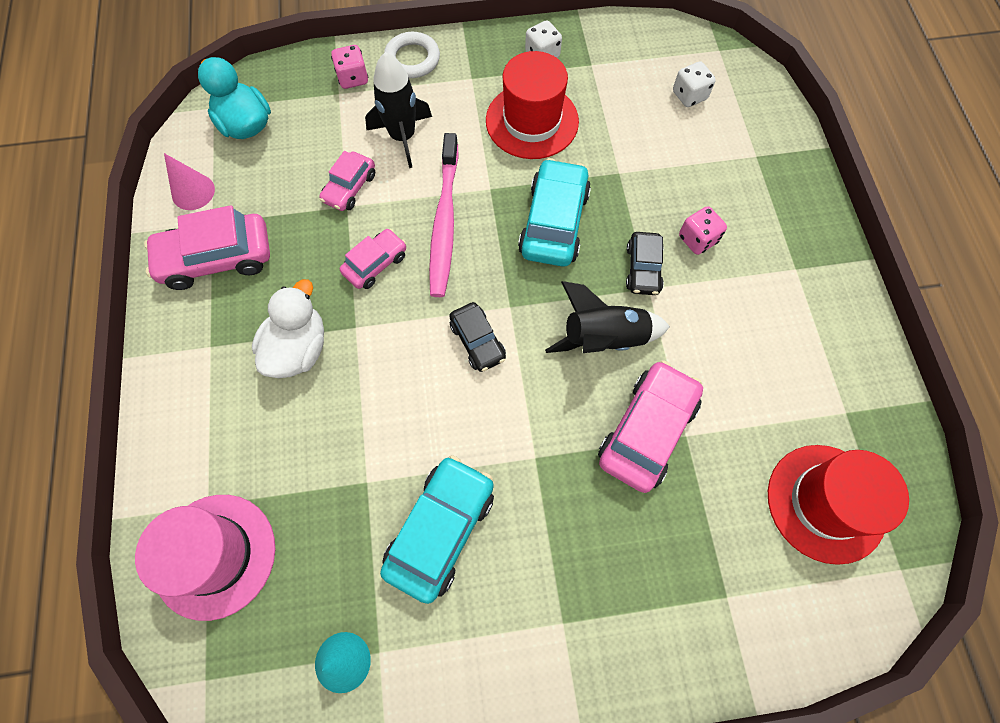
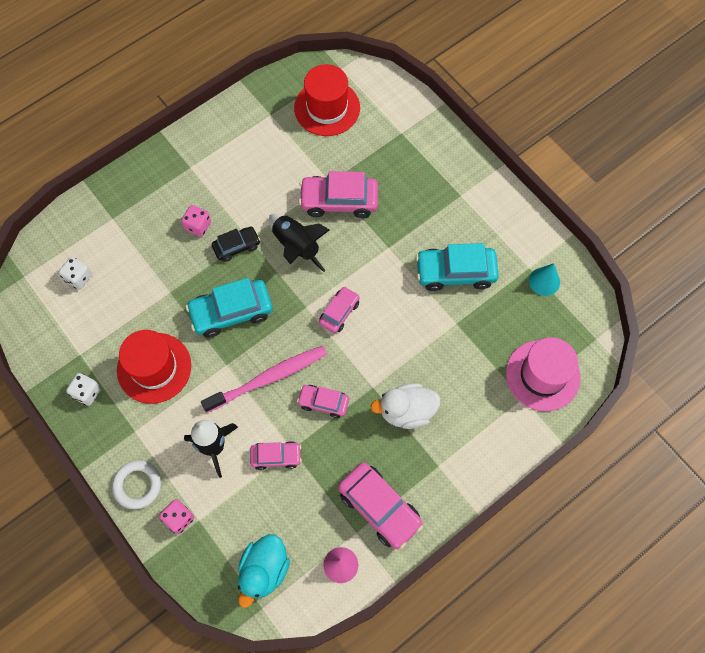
camera: 120 degrees left, 0 degrees up
(478, 341) = (339, 312): black car -> pink car

